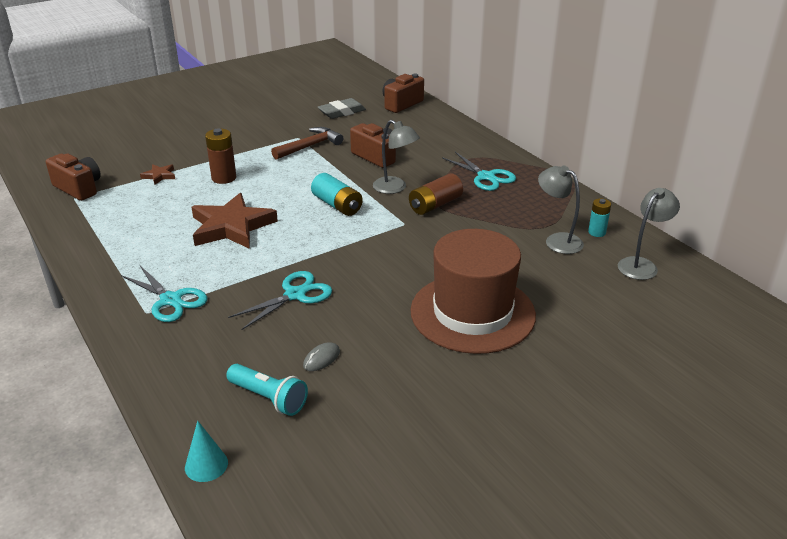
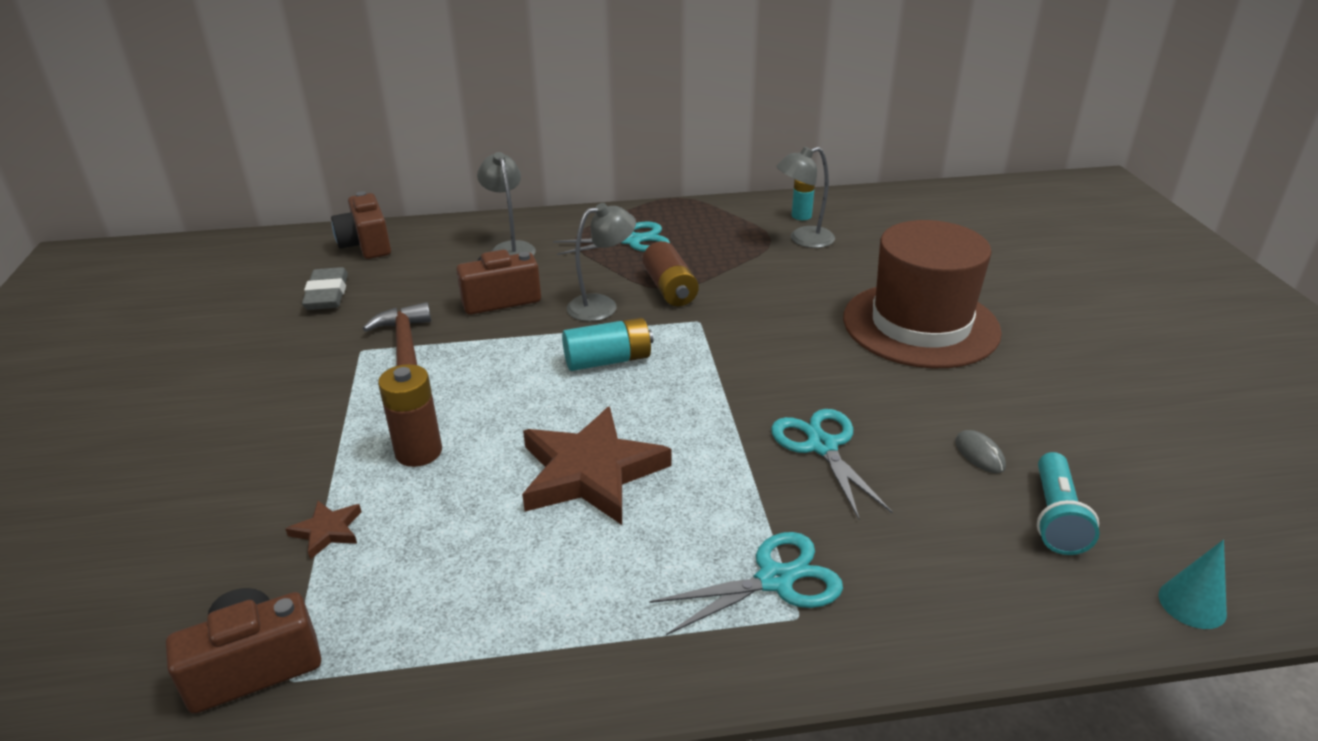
camera: 65 degrees left, 0 degrees up
(269, 398) = (1056, 517): turquoise flashlight -> turquoise flashlight turned 135 degrees clockwise
(641, 265) = (875, 213): grey lamp -> grey lamp (510, 248)

